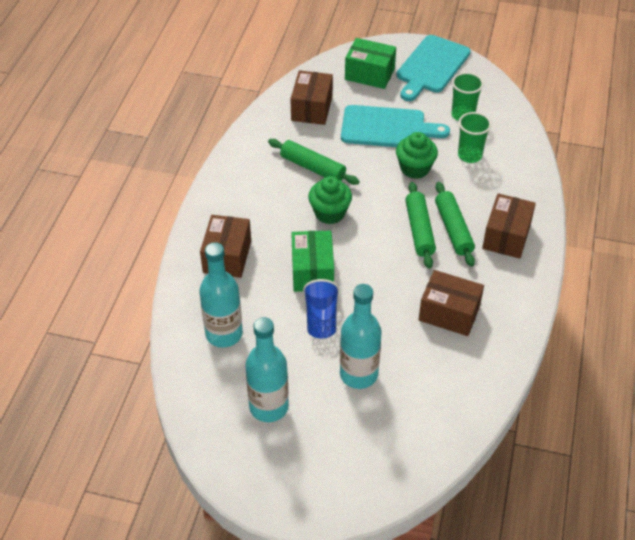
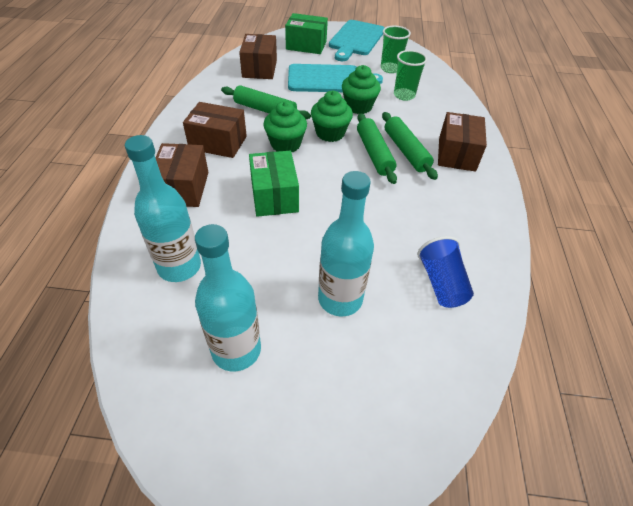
camera: 10 degrees left, 0 degrees up
(321, 318) = (289, 241): blue cup -> blue cup (441, 283)
(378, 202) = (330, 133): none -> green cupcake
(449, 313) = (423, 225): brown box -> brown box (218, 143)

